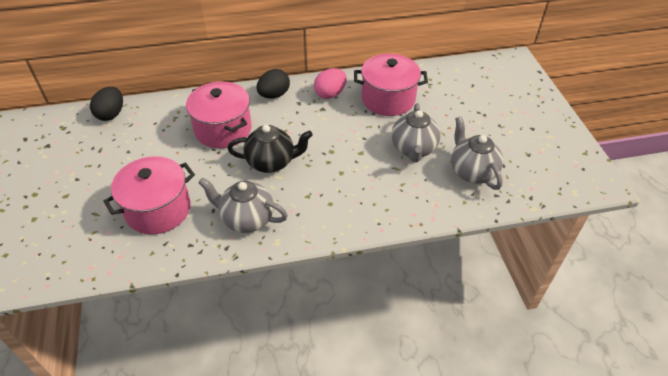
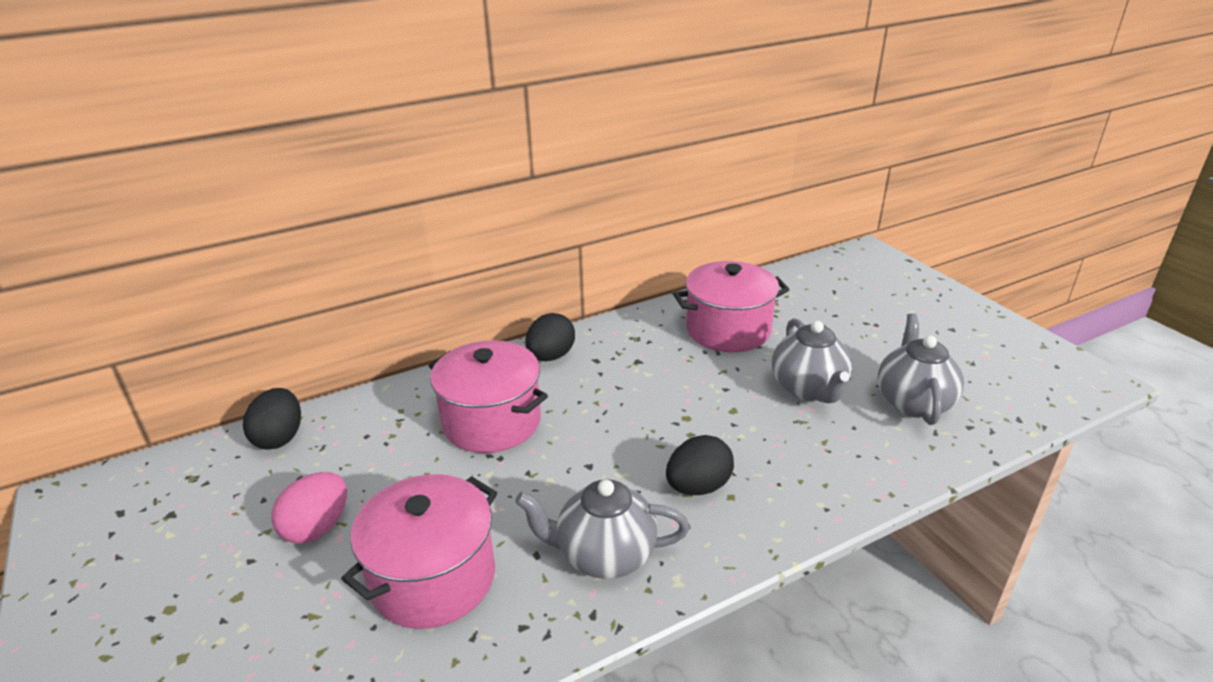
camera: 15 degrees left, 15 degrees down
(271, 162) = (599, 455): black teapot -> none
(315, 194) = (698, 487): none -> black egg
(330, 94) = (638, 339): pink egg -> pink egg (317, 527)
(472, 172) = (913, 402): grey teapot -> grey teapot turned 45 degrees clockwise

